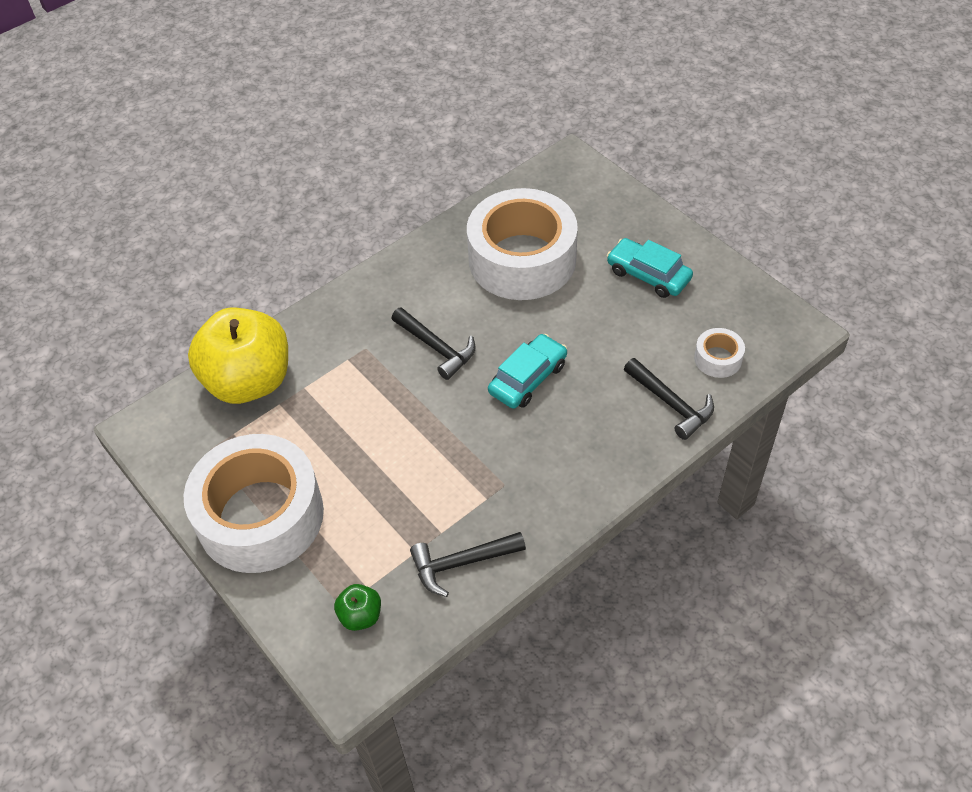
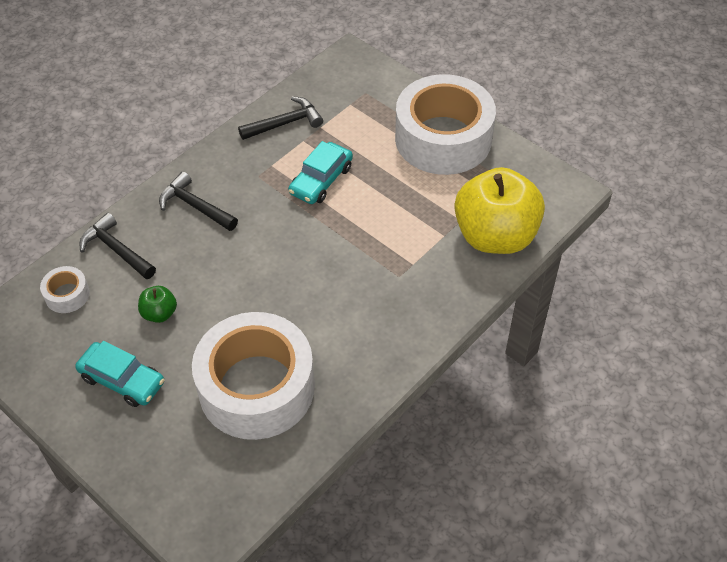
camera: 170 degrees right, 0 degrees up
(360, 616) = (350, 89): green apple -> green apple (159, 313)
(437, 348) = (331, 282): black hammer -> black hammer (195, 206)
(528, 378) = (243, 261): turquoise car -> turquoise car (321, 180)

